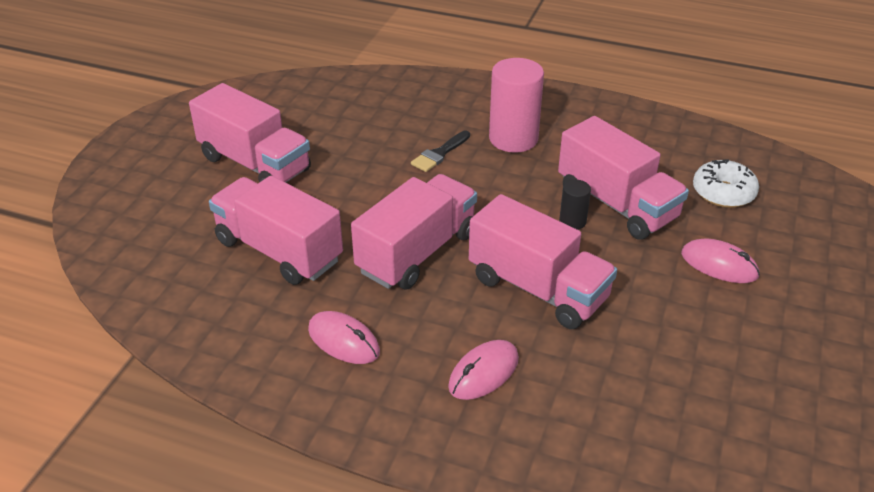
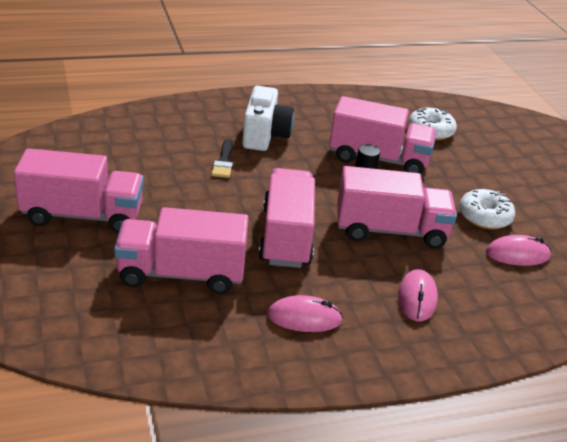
camera: 40 degrees left, 5 degrees down
(513, 139) = (264, 135): pink cylinder -> white camera
(675, 317) = (484, 217): none -> white donut
(719, 265) = (474, 176): pink mouse -> pink mouse (517, 254)

